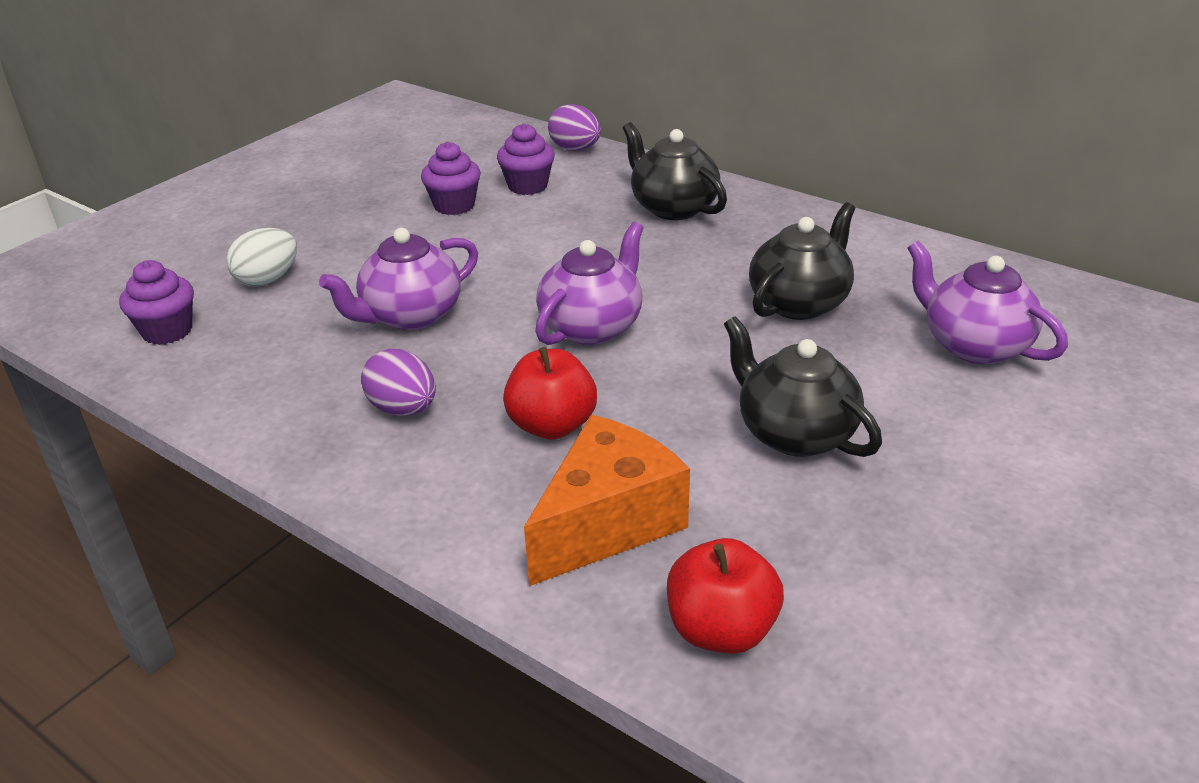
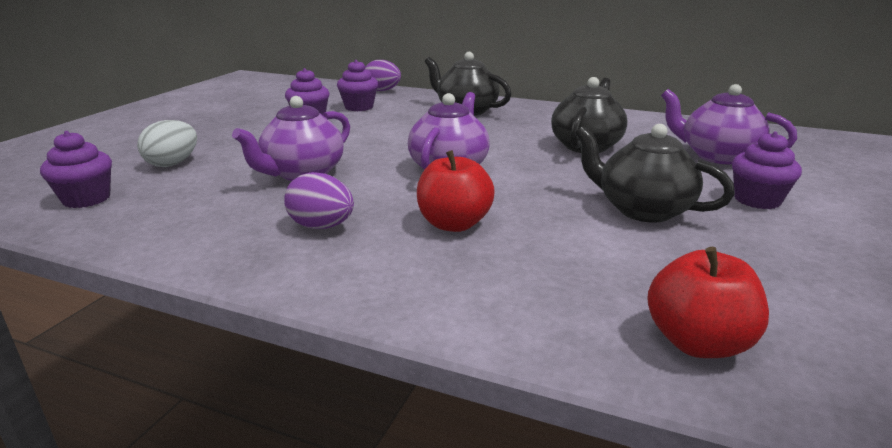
camera: 15 degrees left, 10 degrees down
(607, 523) = (542, 280): orange cheese -> none
(961, 436) = (757, 200): none -> purple cupcake

